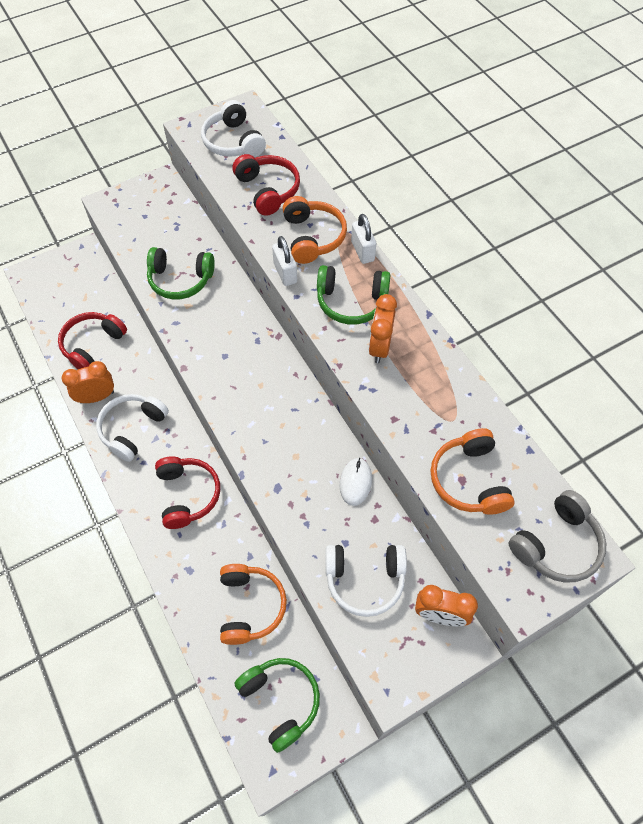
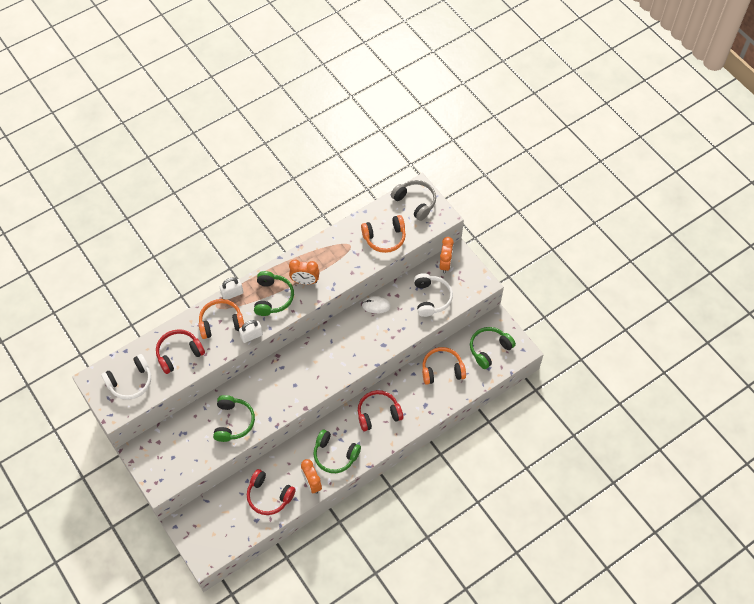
camera: 95 degrees left, 0 degrees up
(132, 429) = (335, 455): white headphones -> green headphones

